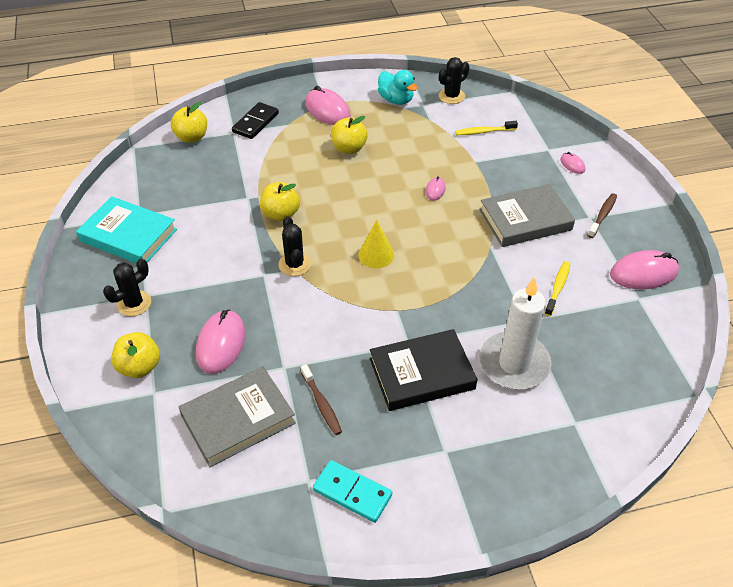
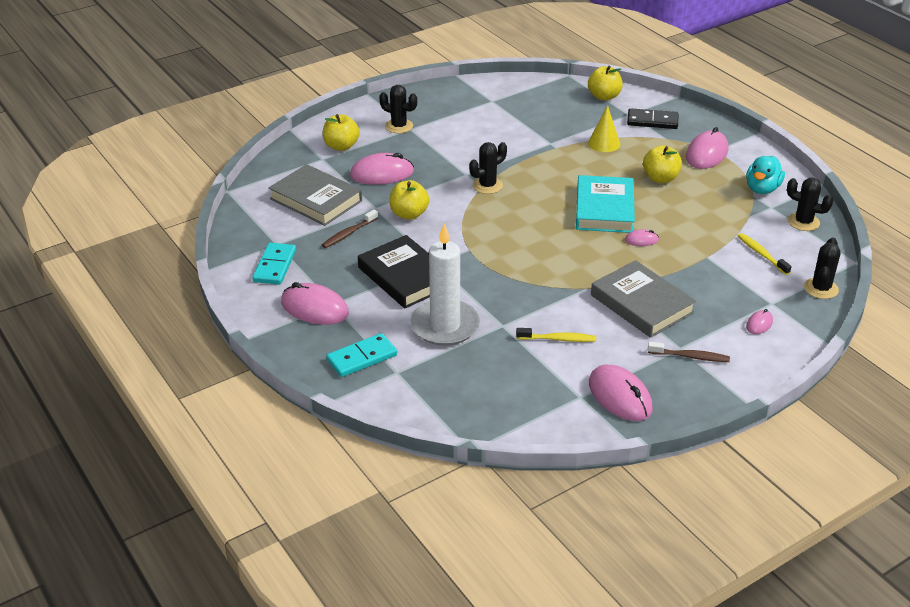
camera: 70 degrees right, 10 degrees down
(128, 235) = (466, 103): turquoise book -> turquoise book (604, 209)
(281, 214) = (542, 164): yellow apple -> yellow apple (409, 214)
(376, 255) = (528, 224): yellow cone -> yellow cone (604, 143)
(447, 470) = (315, 308): none -> pink mouse
(539, 119) = (821, 288): none -> black cactus
(545, 447) = (362, 358): none -> turquoise domino

